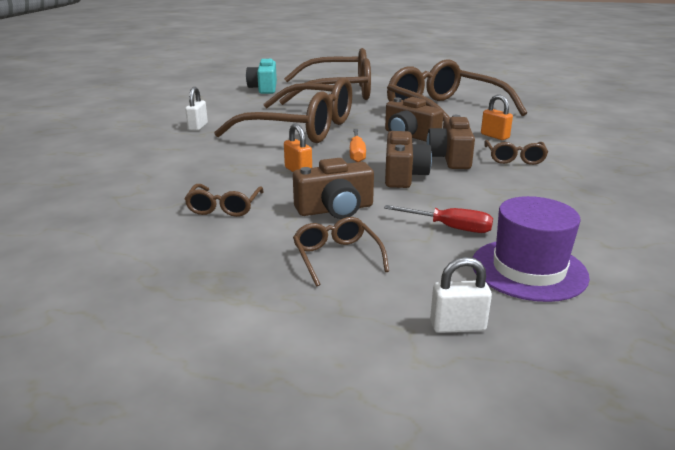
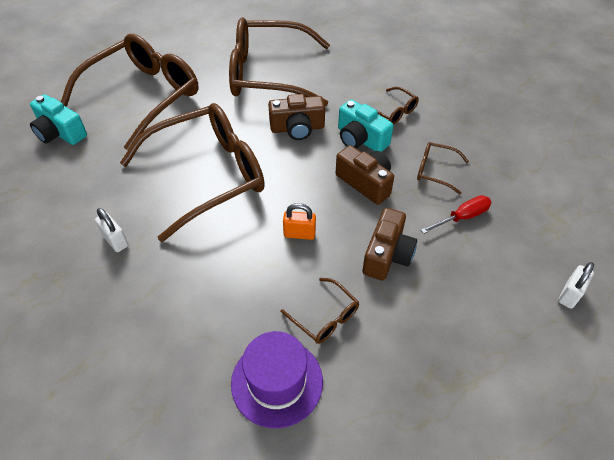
camera: 50 degrees left, 25 degrees up
(336, 257) = (456, 298): brown glasses -> brown glasses (435, 171)
(357, 153) = (300, 179): orange screwdriver -> none
(450, 158) = (360, 139): brown camera -> turquoise camera
(494, 136) = (347, 90): orange padlock -> none
(528, 269) = (535, 222): purple hat -> purple hat (277, 382)

